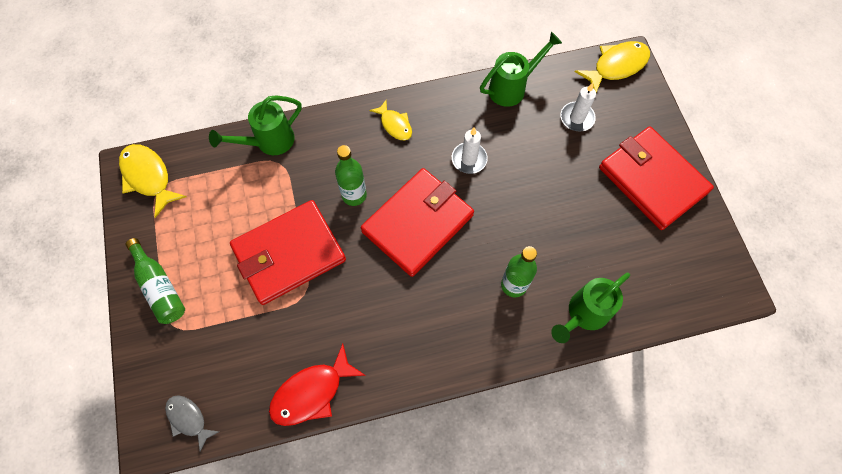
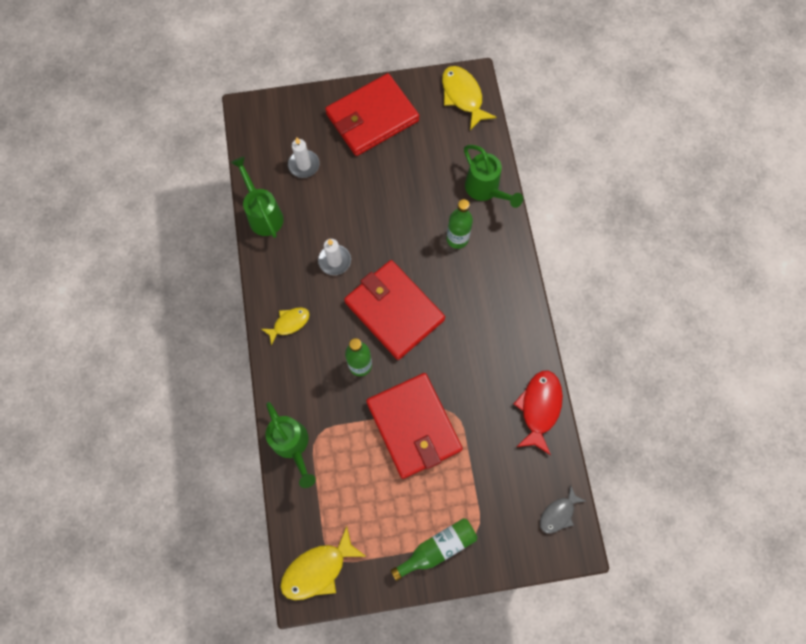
camera: 85 degrees left, 5 degrees up
(312, 392) = (539, 408): red fish -> red fish turned 135 degrees counterclockwise
(616, 66) = (254, 123): yellow fish -> yellow fish (463, 96)

